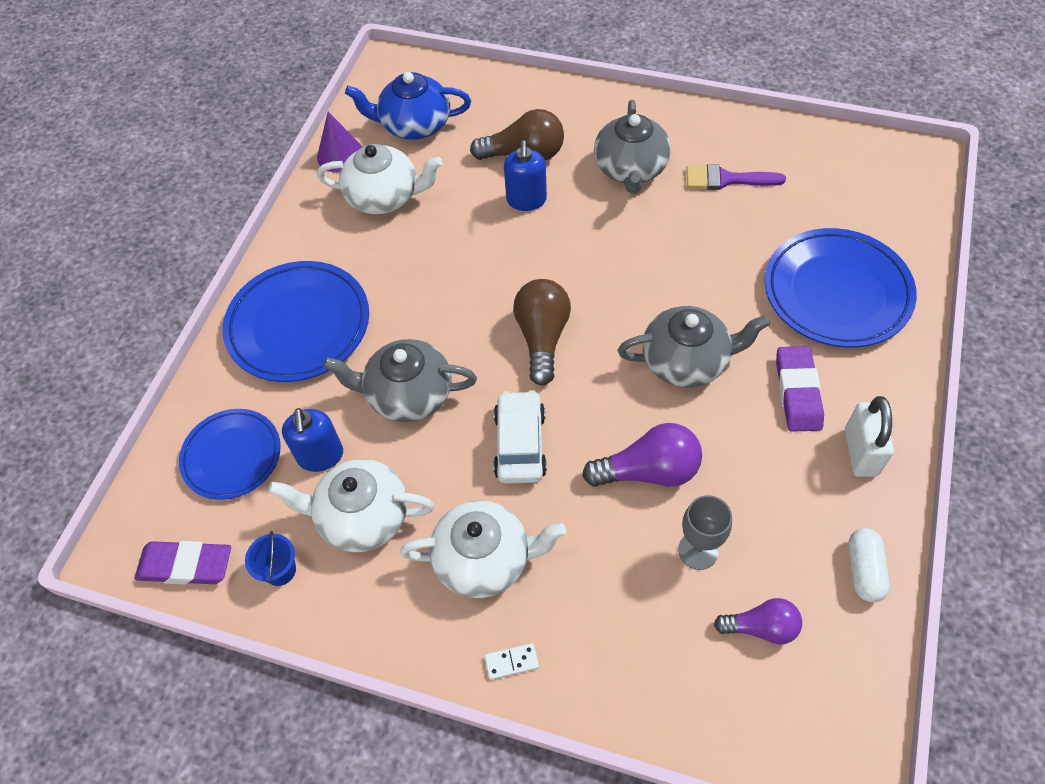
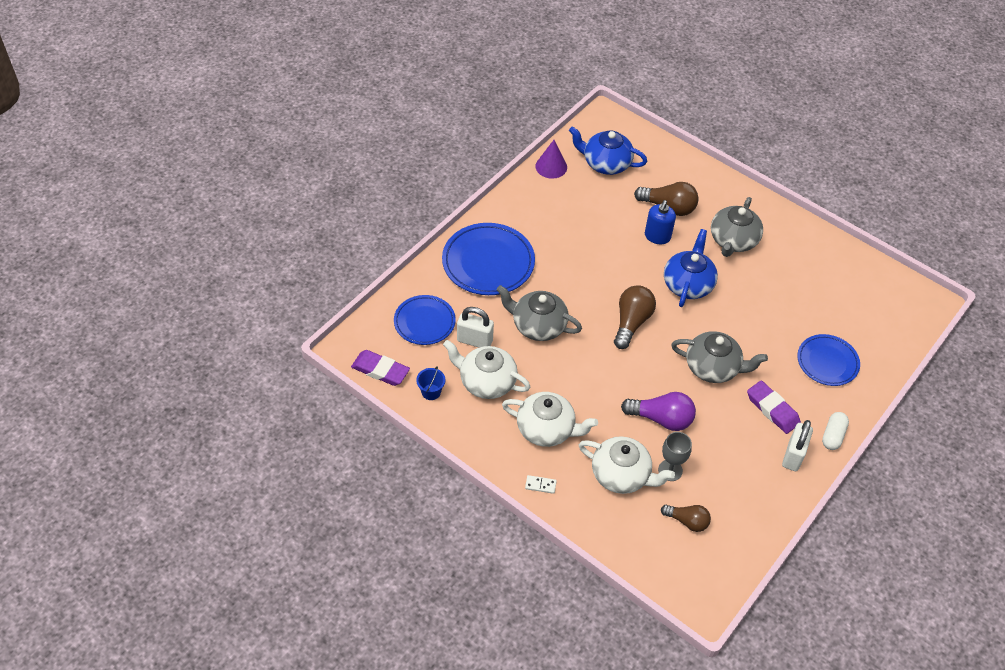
camera: 15 degrees right, 5 degrees down
(320, 456) = (474, 340): blue soap dispenser -> white padlock
(384, 197) = (569, 203): white teapot -> white teapot (621, 475)
(520, 444) = (592, 377): white car -> none
(597, 252) = (688, 284): none -> blue teapot
(726, 179) = (792, 269): purple brush -> none
(761, 627) = (687, 521): purple light bulb -> brown light bulb
(797, 392) = (772, 409): purple eraser -> purple eraser turned 60 degrees counterclockwise
(836, 292) = (827, 362): blue plate -> blue plate, size x0.64
(864, 570) = (761, 516): white capsule -> white capsule (833, 435)

